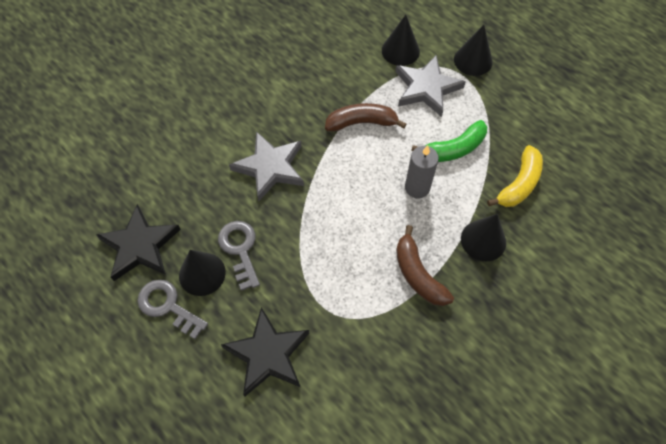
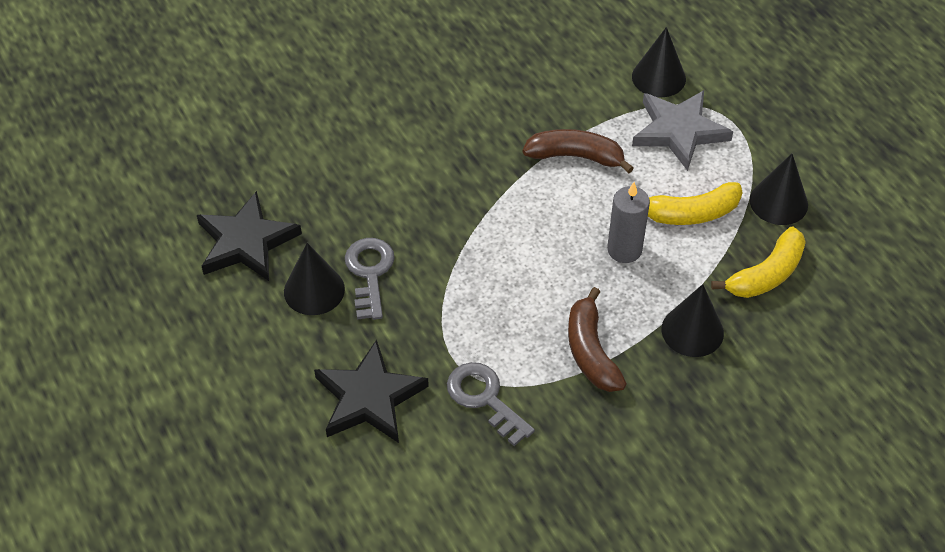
camera: 15 degrees right, 10 degrees down
(168, 306) = (261, 317): grey key -> grey key (484, 398)
(270, 167) = (437, 186): grey star -> none
(454, 149) = (691, 213): green banana -> yellow banana
(473, 60) = (756, 109): black cone -> black cone (778, 202)

